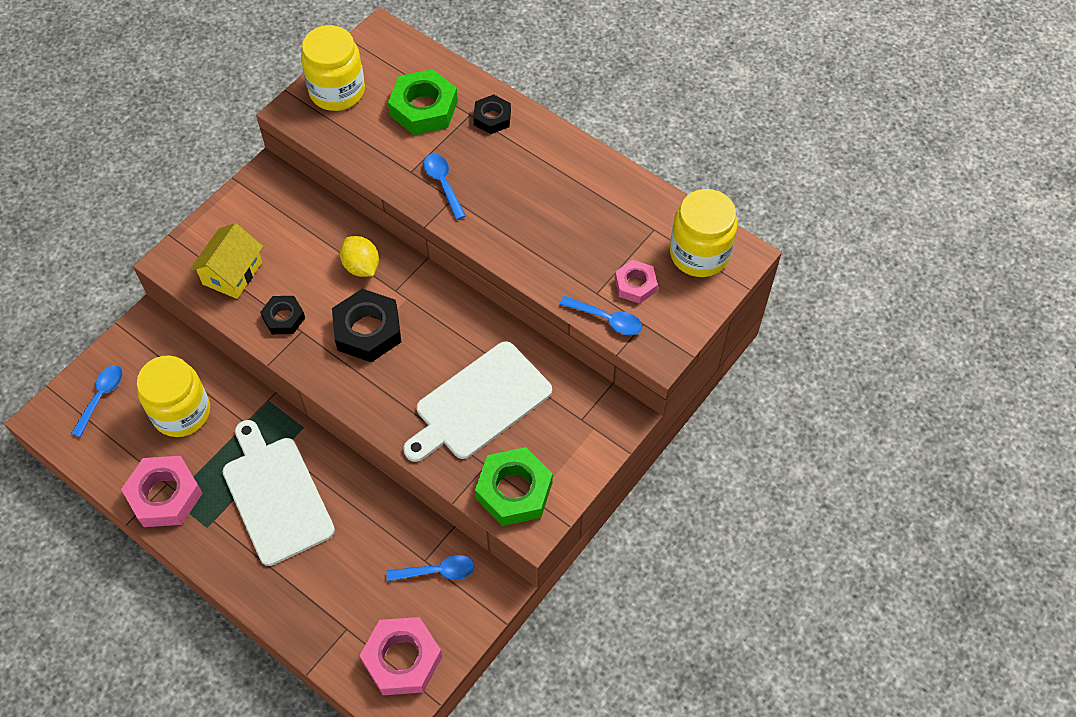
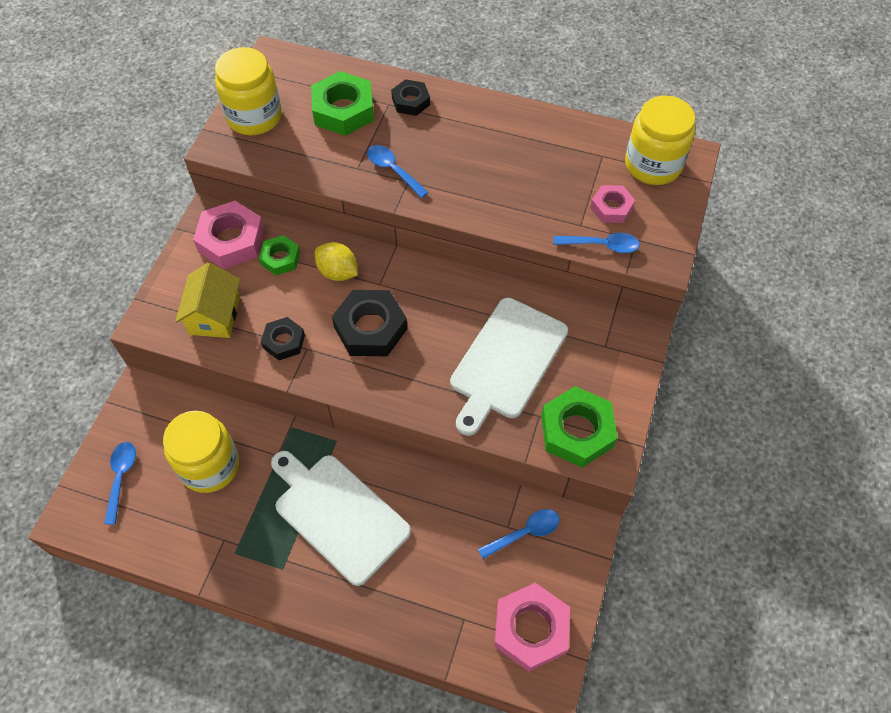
camera: 20 degrees left, 0 degrees up
(164, 495) = (226, 552): pink nut -> pink nut (231, 240)
(314, 236) = (280, 258): none -> green nut

